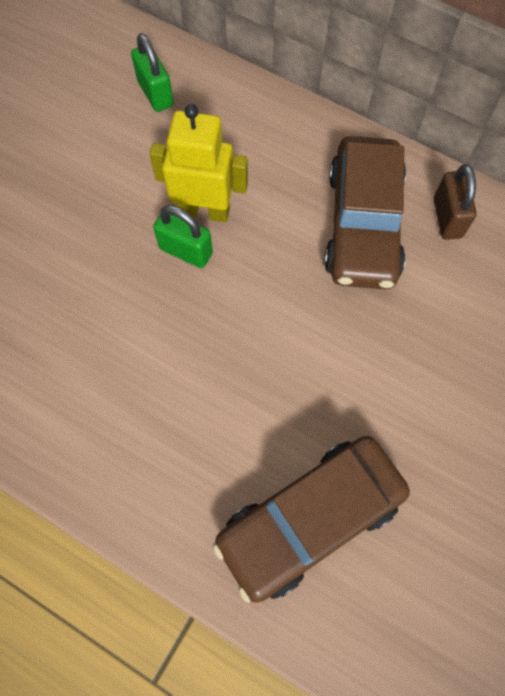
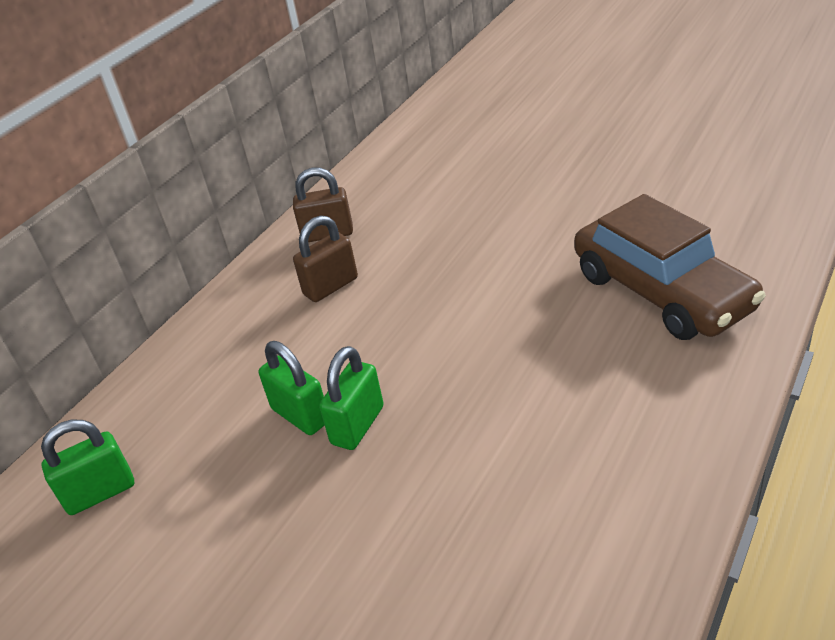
camera: 85 degrees left, 30 degrees down
(204, 211) = (300, 415): yellow robot -> green padlock
(363, 224) = (331, 286): brown car -> brown padlock

